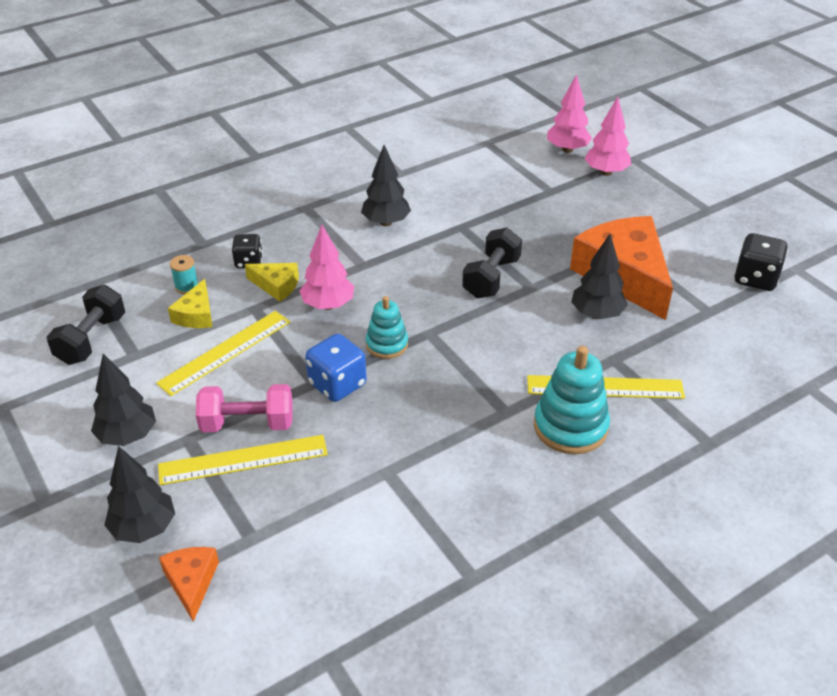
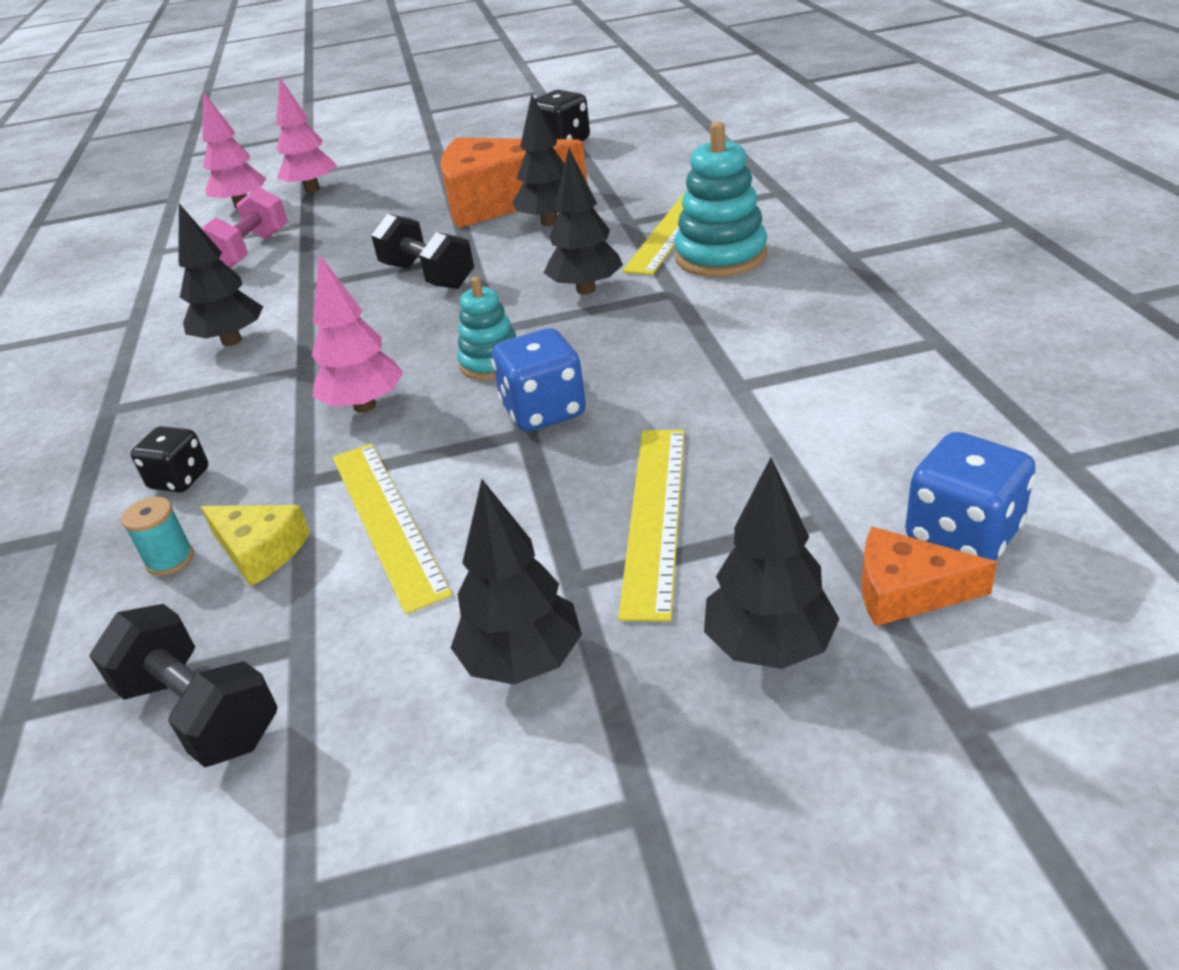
camera: 65 degrees left, 5 degrees down
(243, 605) = (962, 535): none -> blue dice
(247, 424) = (575, 506): pink dumbbell -> pink dumbbell (250, 252)
(276, 286) = (271, 453): yellow cheese -> none
(495, 363) = (586, 289): none -> black tree

